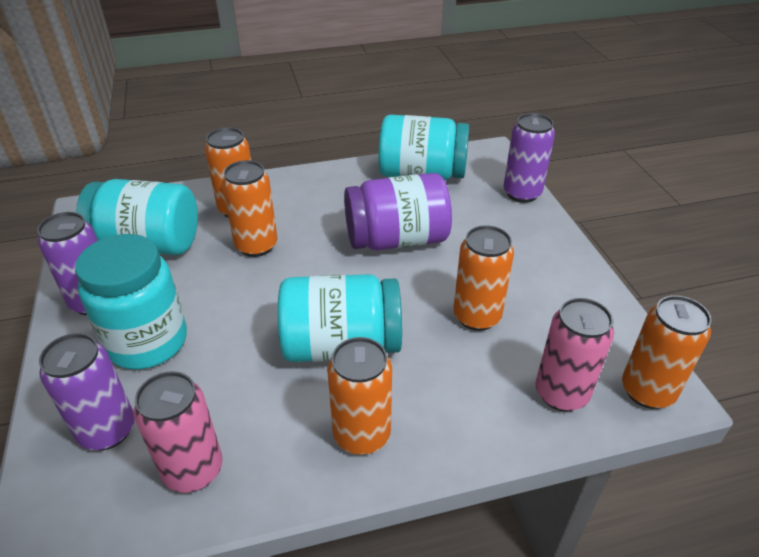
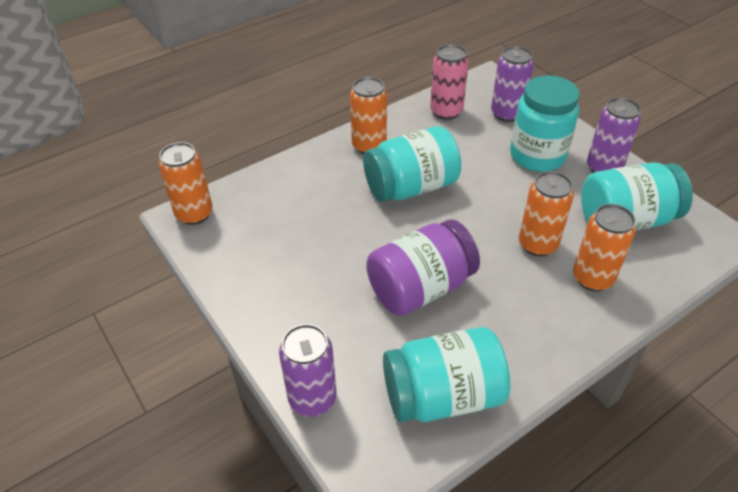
camera: 160 degrees right, 5 degrees up
(477, 316) = (323, 234): orange can -> none
(561, 393) = (253, 197): pink can -> none

